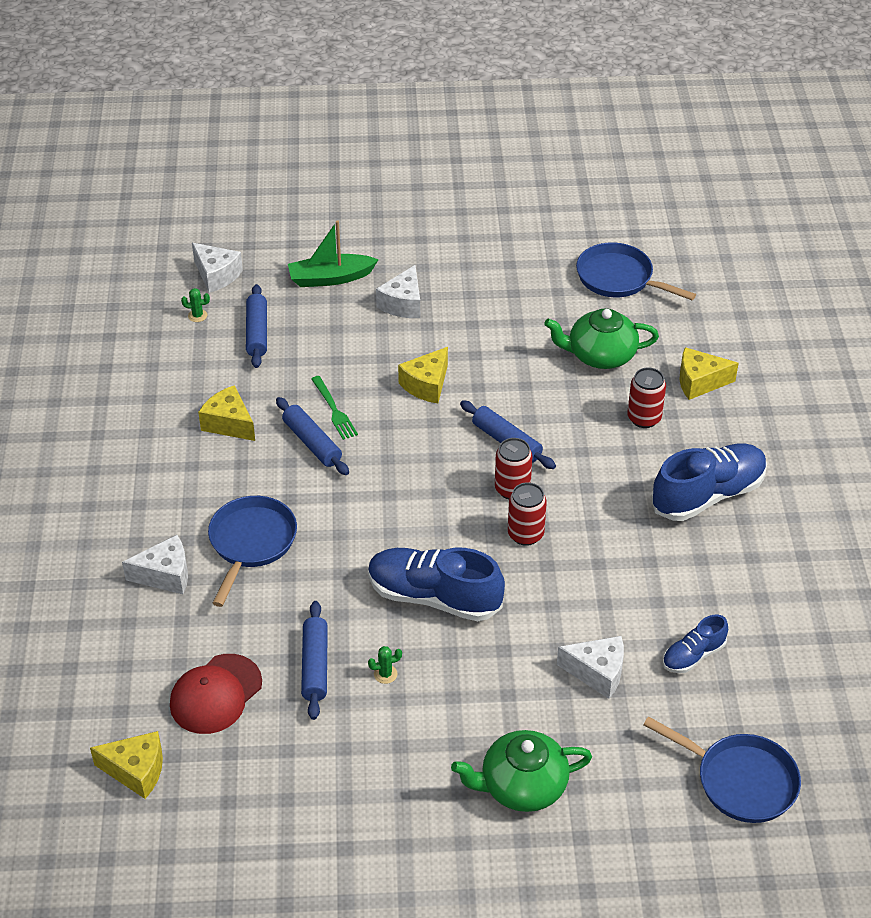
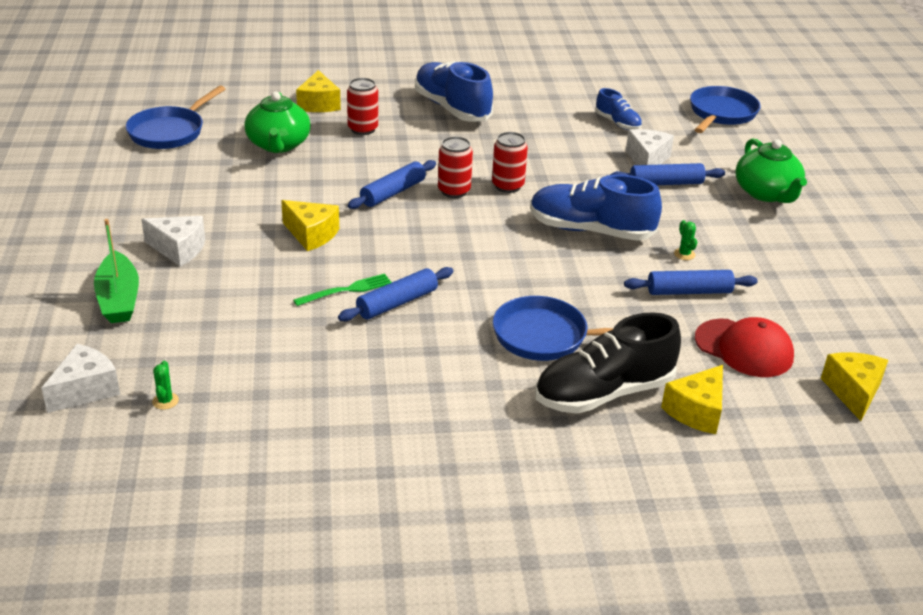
camera: 95 degrees left, 10 degrees down
(165, 575) = (604, 393): white cheese -> black shoe
(229, 423) = (367, 362): yellow cheese -> yellow cheese (696, 411)
(257, 332) = (208, 350): blue rolling pin -> blue rolling pin (666, 183)
(434, 597) = (590, 230): blue shoe -> blue shoe turned 90 degrees clockwise

